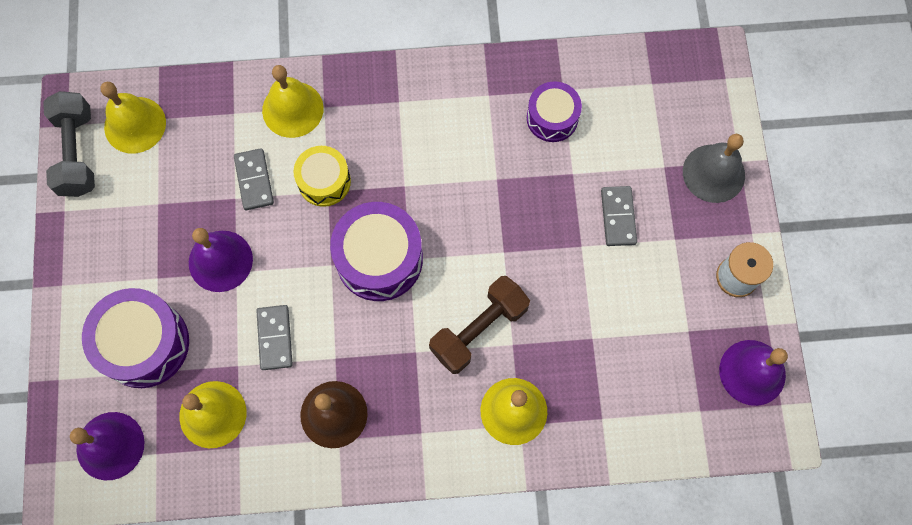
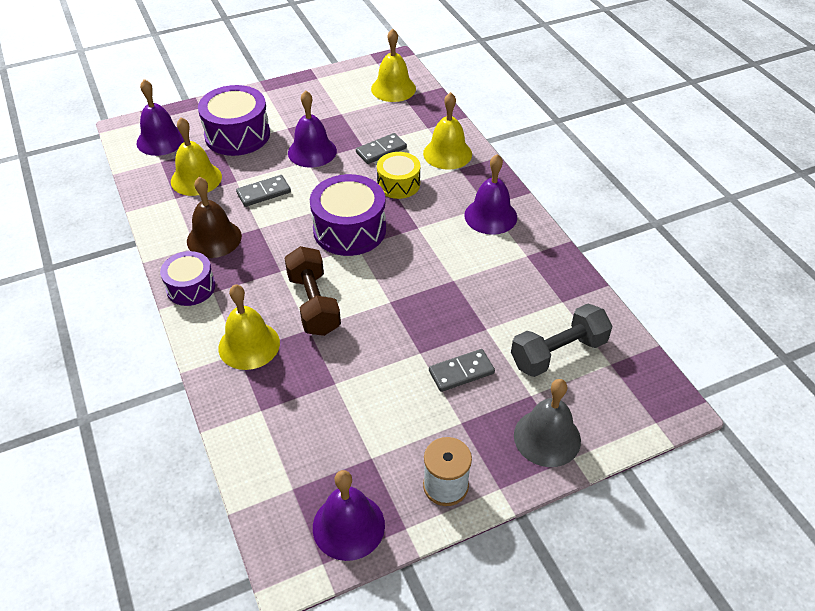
camera: 70 degrees right, 25 degrees down
(77, 152) = (360, 72): grey dumbbell -> grey dumbbell (558, 353)
(416, 105) = (490, 216): none -> purple bell
(479, 329) = (313, 304): brown dumbbell -> brown dumbbell turned 45 degrees clockwise
(552, 118) = (530, 301): purple drum -> purple drum (191, 287)

